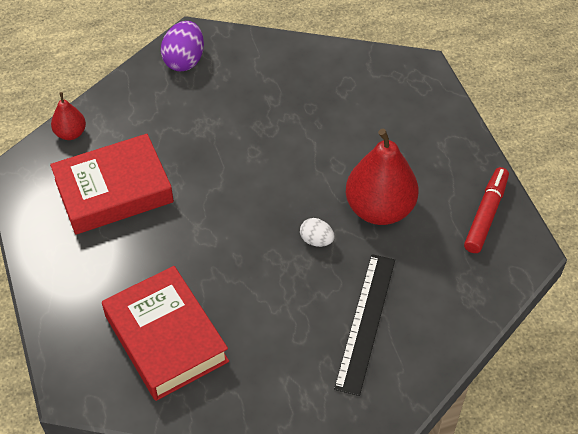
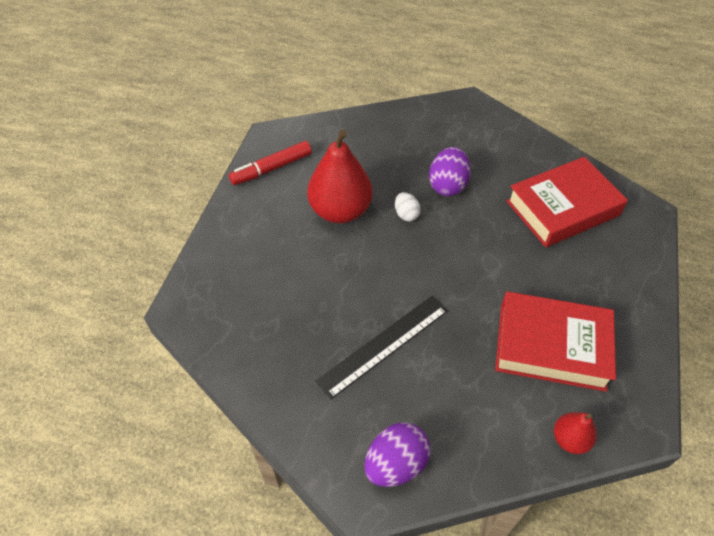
camera: 145 degrees left, 0 degrees up
(166, 338) = (562, 208): red book -> red book turned 60 degrees clockwise
(301, 297) = (447, 185): none -> purple egg
(365, 322) = (416, 151): black ruler -> black ruler (383, 345)

